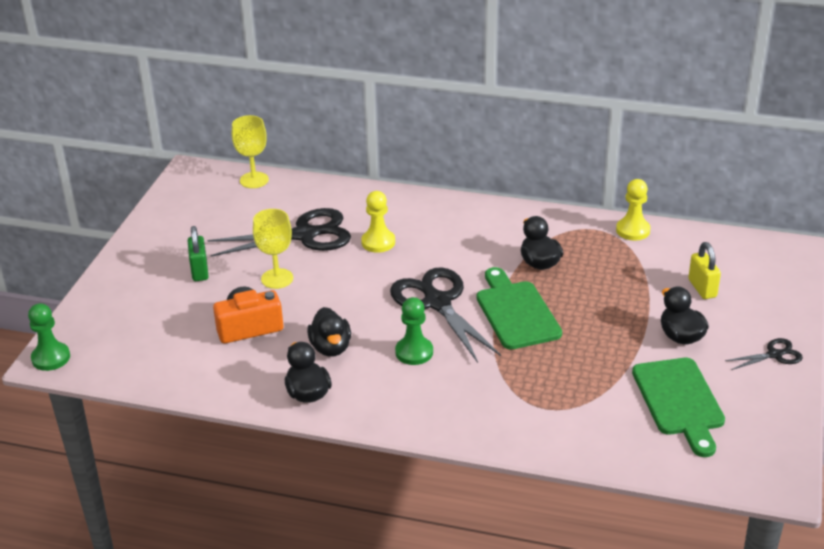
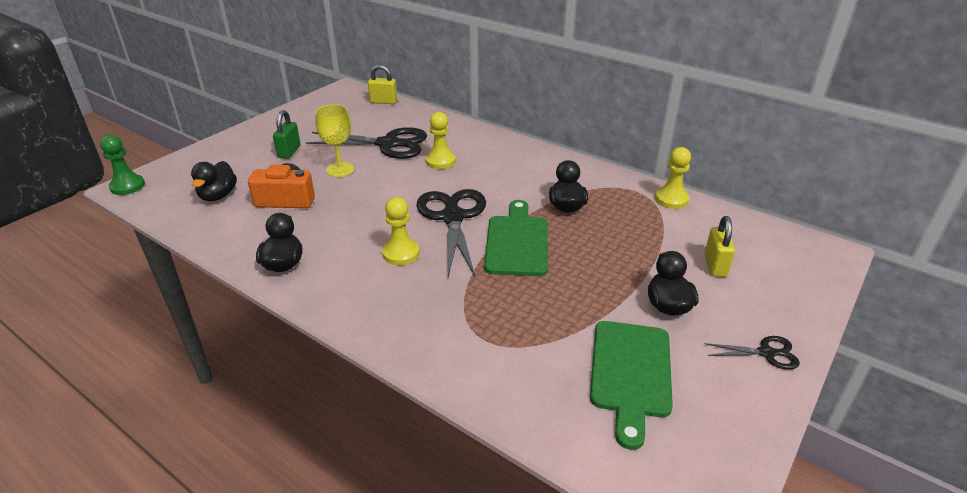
camera: 20 degrees right, 0 degrees up
(254, 180) = (383, 102): yellow goblet -> yellow padlock
(331, 348) = (335, 231): black duck -> black duck (218, 196)
(414, 352) = (401, 253): green pawn -> yellow pawn

